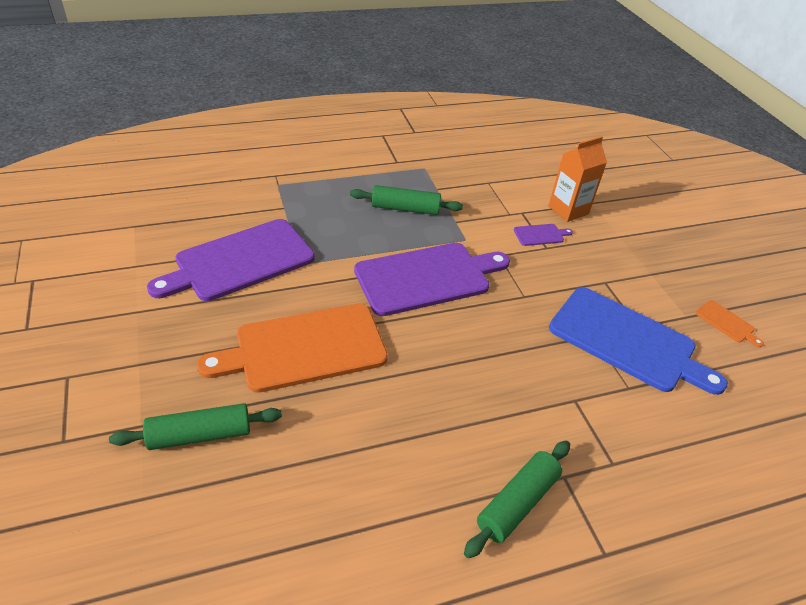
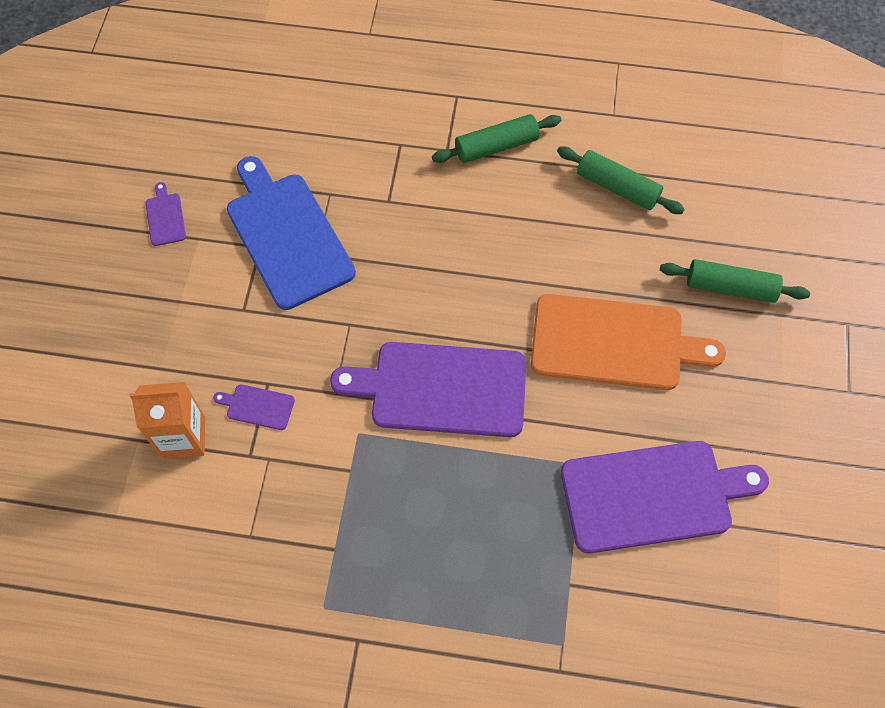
camera: 150 degrees left, 20 degrees up
(405, 209) = (403, 521): green rolling pin -> green rolling pin (617, 187)
(726, 323) = (165, 217): orange cutting board -> purple cutting board

